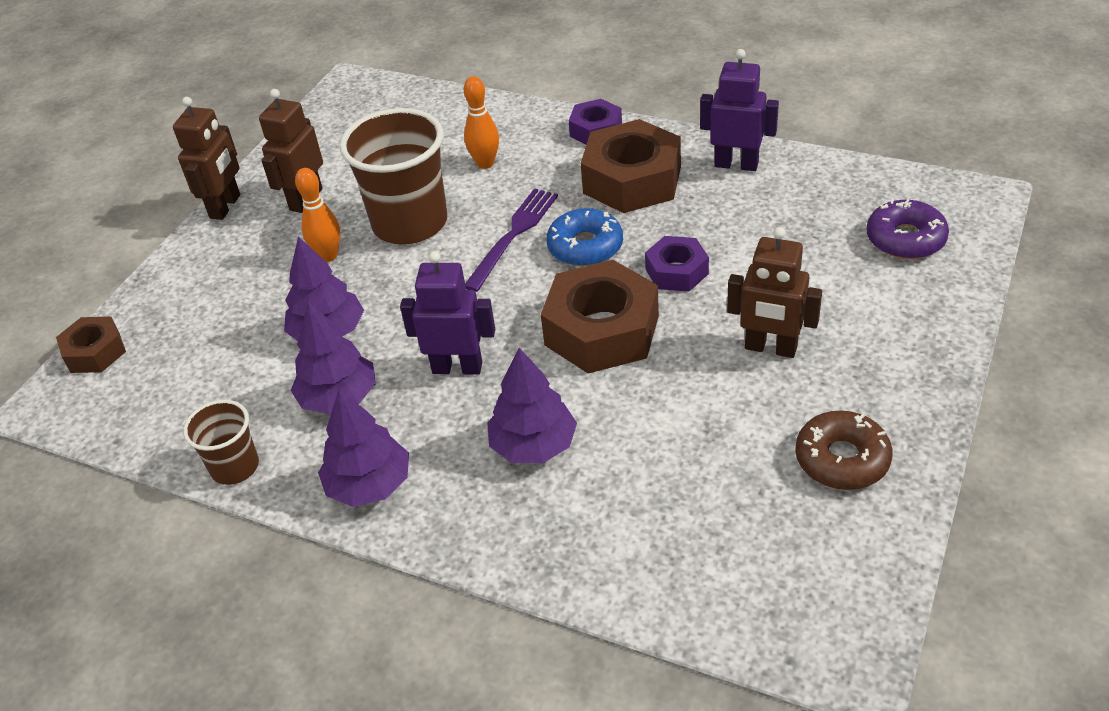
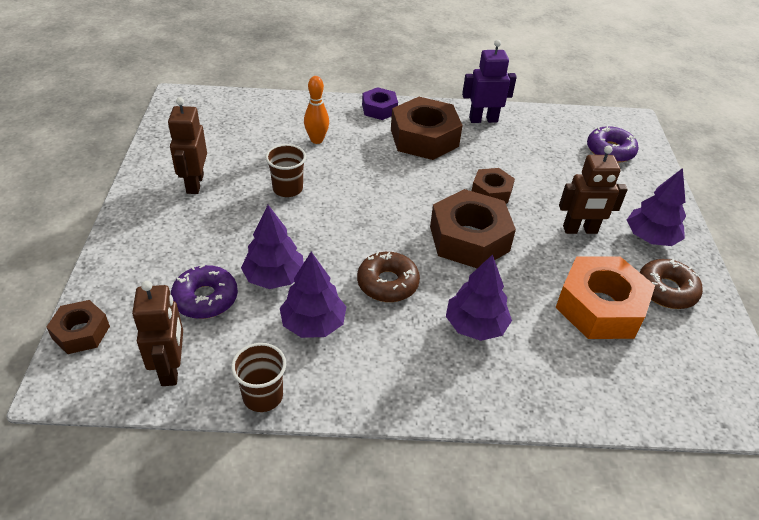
camera: 30 degrees left, 0 degrees up
(225, 206) = (130, 198): brown robot -> brown robot (171, 369)
(239, 341) = (205, 298): none -> purple donut
(328, 256) = (239, 221): orange bowling pin -> none
(369, 485) = (378, 382): purple tree -> purple tree (650, 238)
(410, 223) = (287, 189): brown cup -> brown cup, size x0.53
(457, 367) = (387, 283): purple robot -> brown donut
(513, 235) = (368, 185): purple fork -> none
(585, 247) = (422, 185): blue donut -> none
(676, 271) = (491, 192): purple nut -> brown nut
(722, 460) = (600, 307): none -> orange nut

